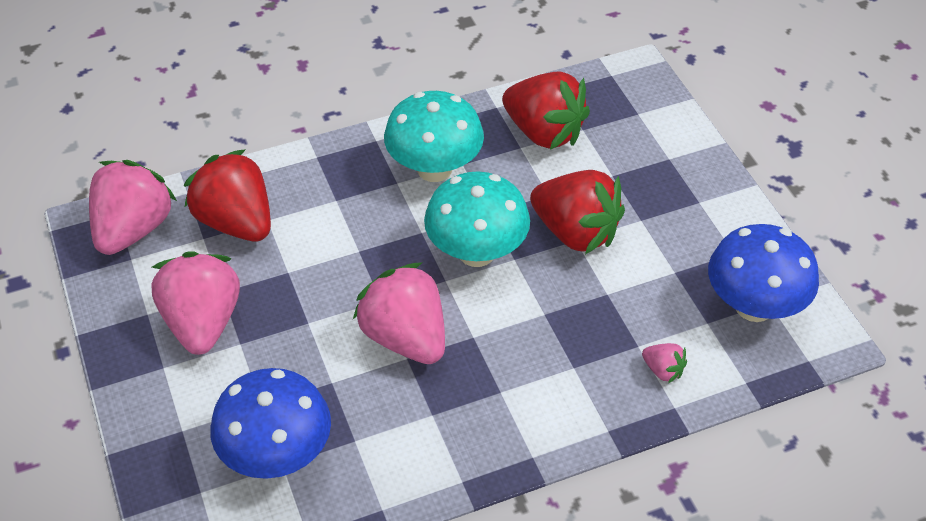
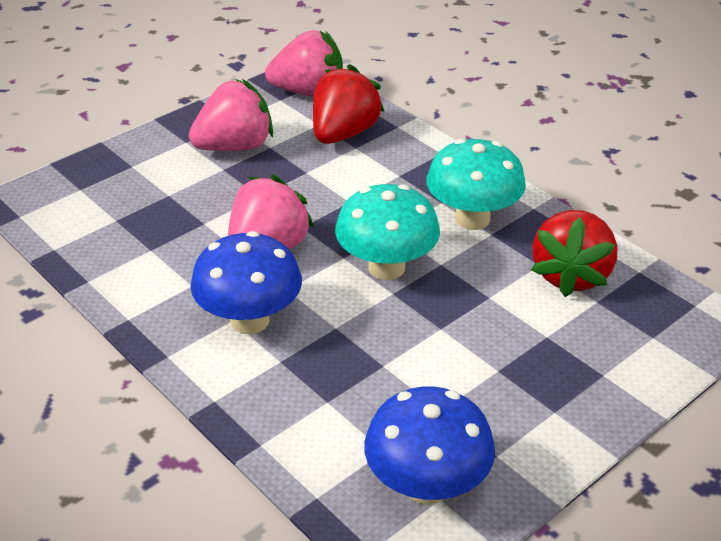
camera: 70 degrees right, 10 degrees down
(277, 455) = (123, 214): blue mushroom -> blue mushroom (250, 320)
(575, 232) = (450, 326): red strawberry -> none
(663, 370) = (303, 426): pink strawberry -> none

